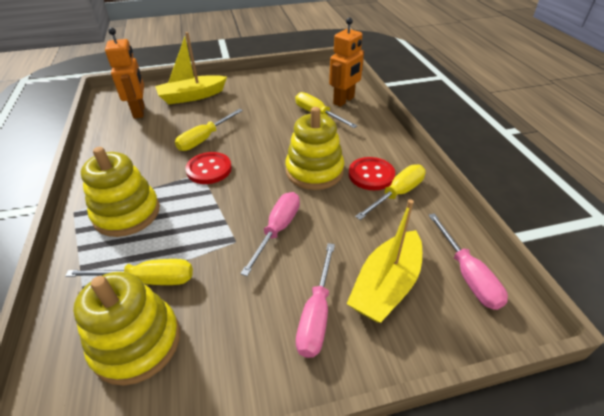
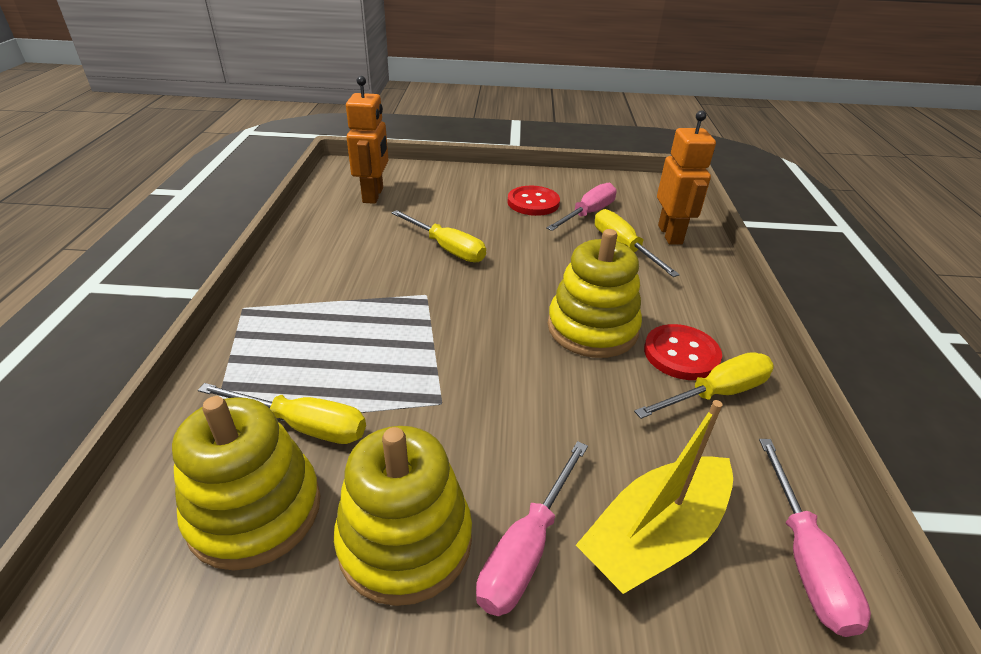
camera: 15 degrees right, 5 degrees down
(127, 213) = (308, 326): yellow stacking toy -> yellow stacking toy (405, 541)
(192, 96) = (450, 188): yellow boat -> none
(204, 139) = (447, 248): yellow screwdriver -> yellow screwdriver turned 105 degrees counterclockwise
(209, 169) = (439, 291): red button -> red button (533, 203)
(277, 230) = (508, 401): pink screwdriver -> pink screwdriver (588, 214)
(344, 100) = (670, 235): orange robot -> orange robot turned 60 degrees counterclockwise

